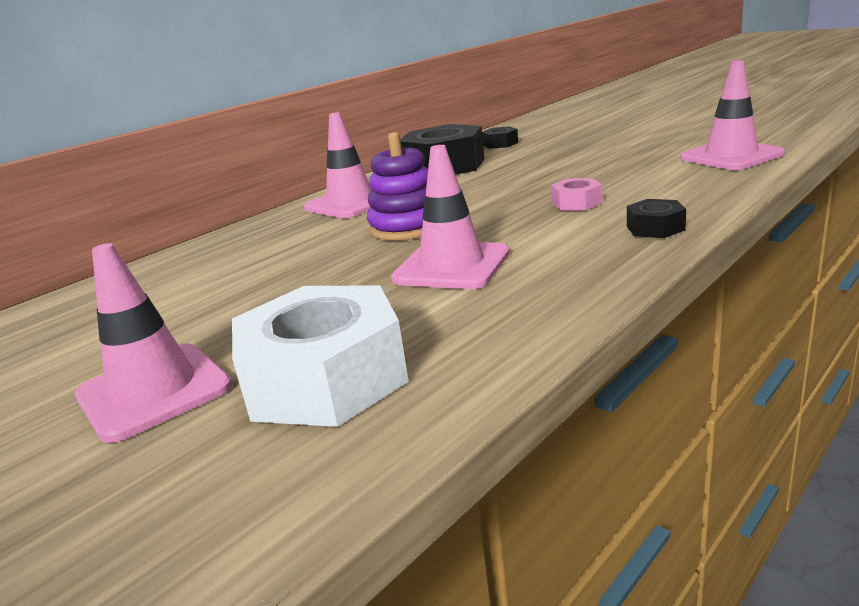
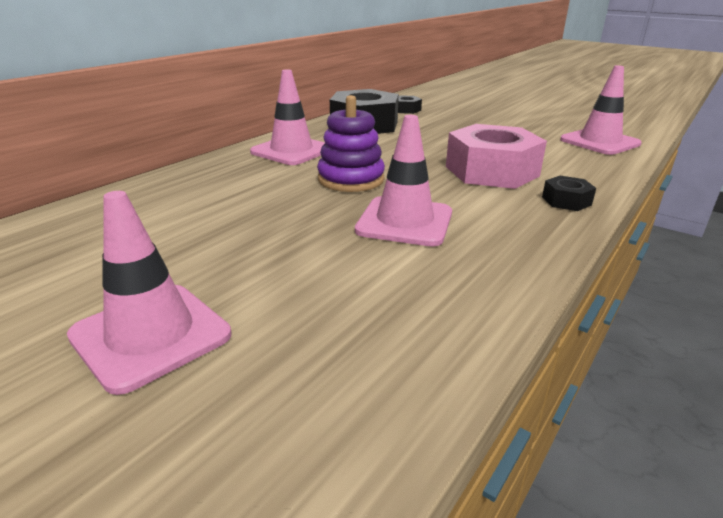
camera: 10 degrees left, 5 degrees up
(325, 378) = (323, 331): white nut -> none
(577, 203) = (491, 171): pink nut -> pink nut, size x2.22

